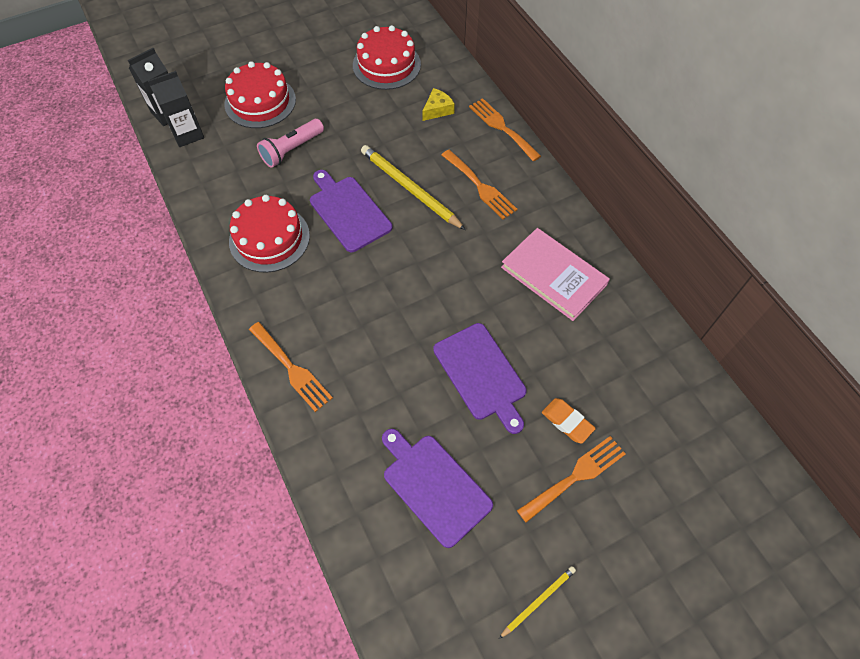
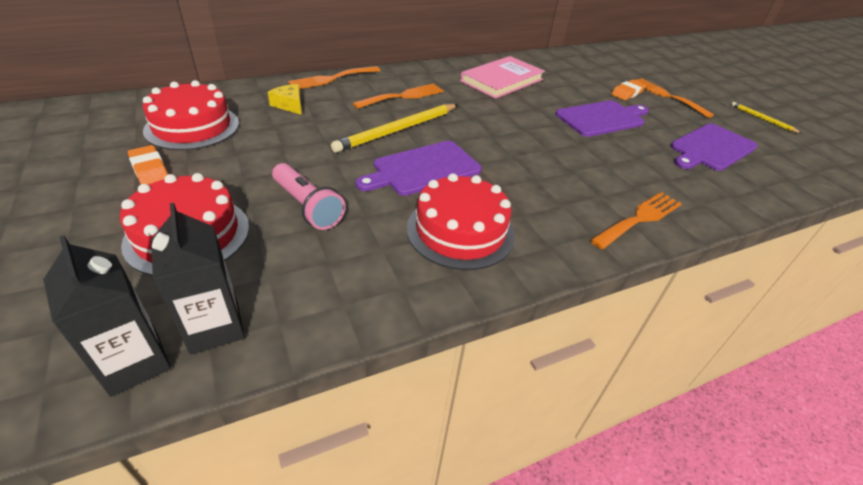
camera: 90 degrees left, 20 degrees down
(327, 63) = (149, 169): none -> orange eraser

